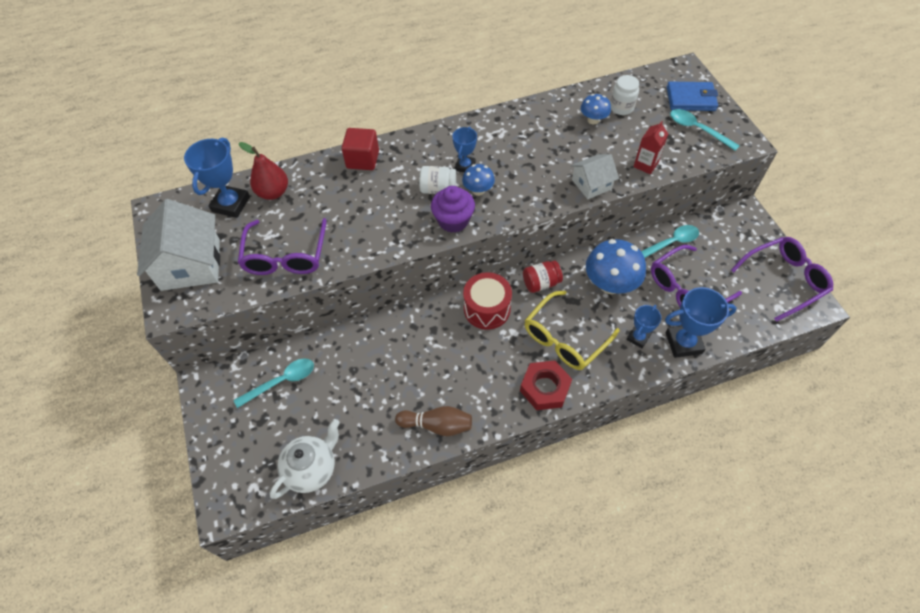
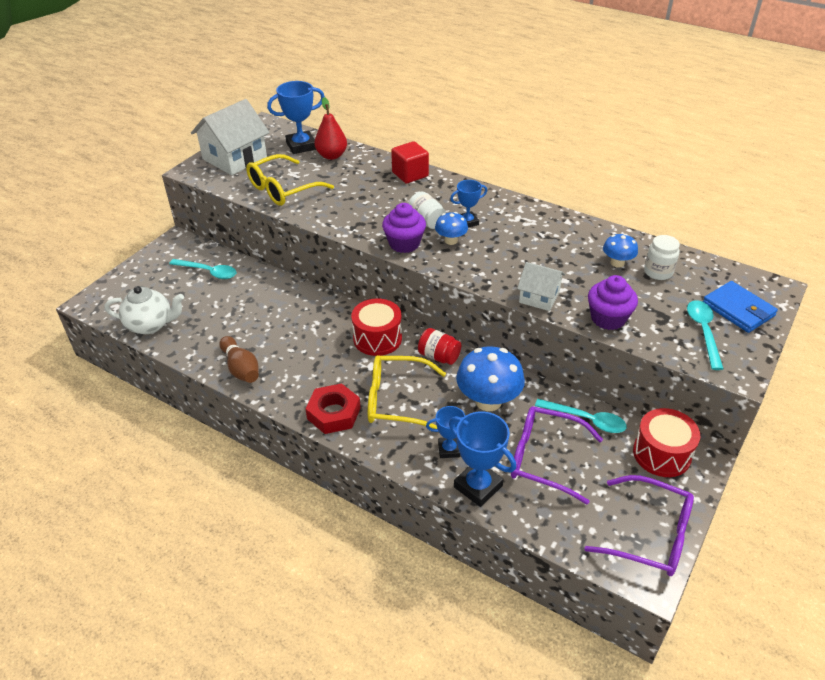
camera: 50 degrees right, 15 degrees down
(286, 256) = (282, 189): purple glasses -> yellow glasses
(645, 165) = (608, 318): red carton -> purple cupcake
(726, 227) = (661, 454): none -> red drum

